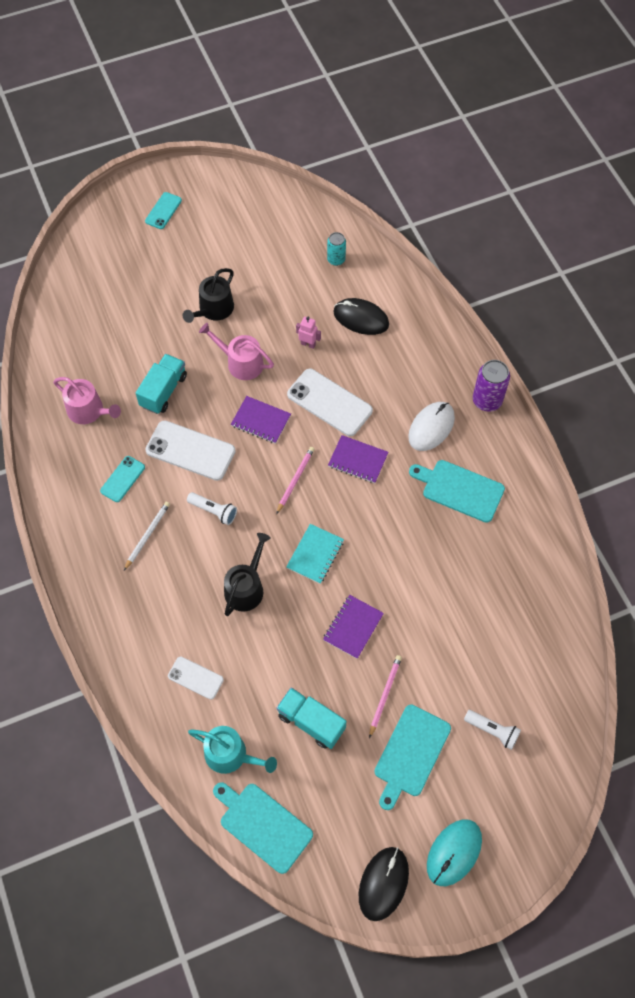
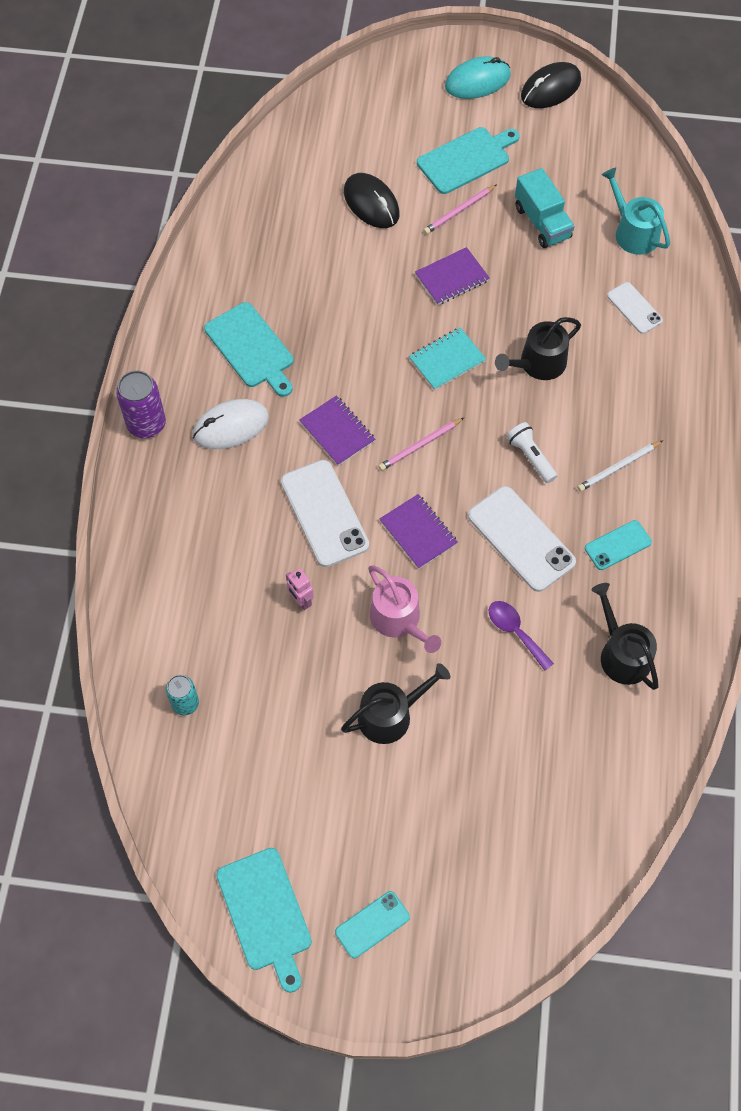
camera: 150 degrees left, 0 degrees up
(89, 411) = (621, 654): pink watering can -> black watering can
(163, 391) = (515, 632): turquoise truck -> purple spoon
(263, 825) = (631, 170): turquoise cutting board -> turquoise cutting board (265, 913)
(361, 318) = (213, 601): black mouse -> black mouse (371, 203)
(492, 731) = (381, 142): white flashlight -> none

